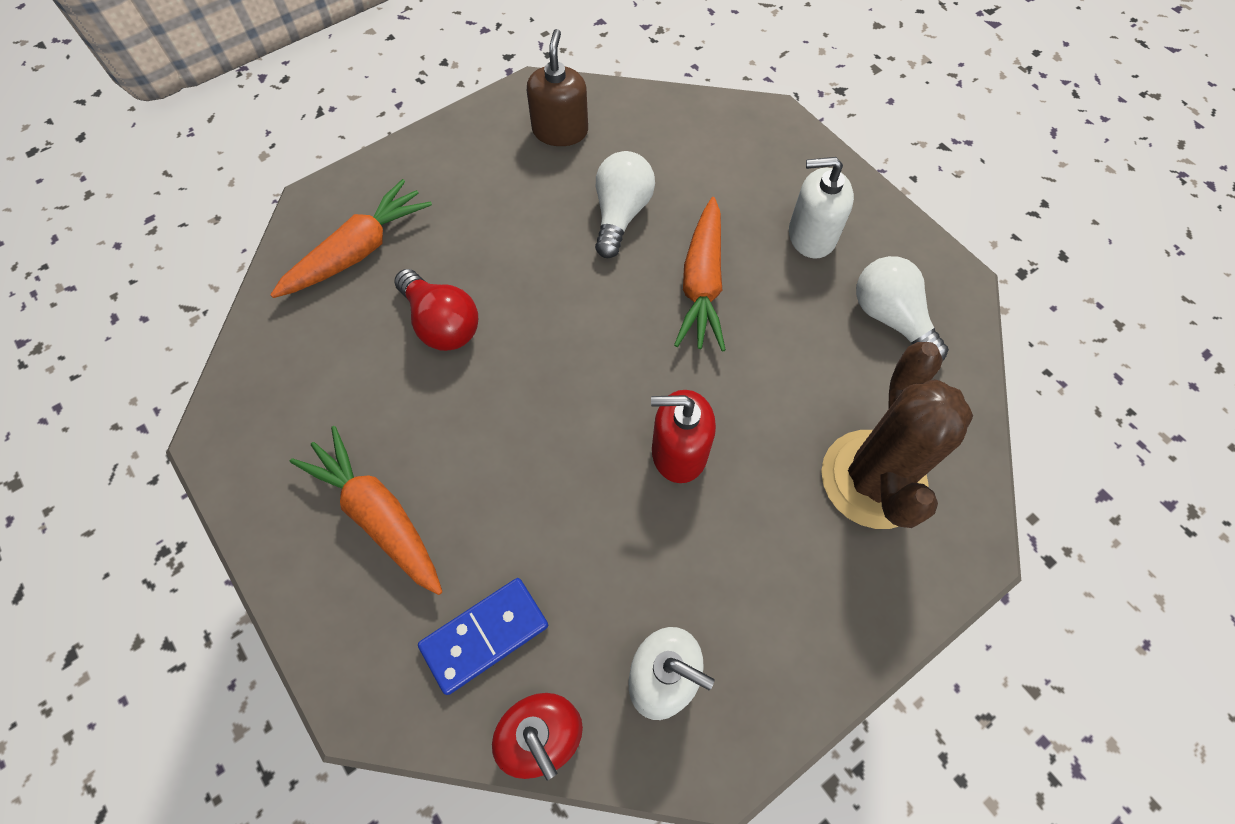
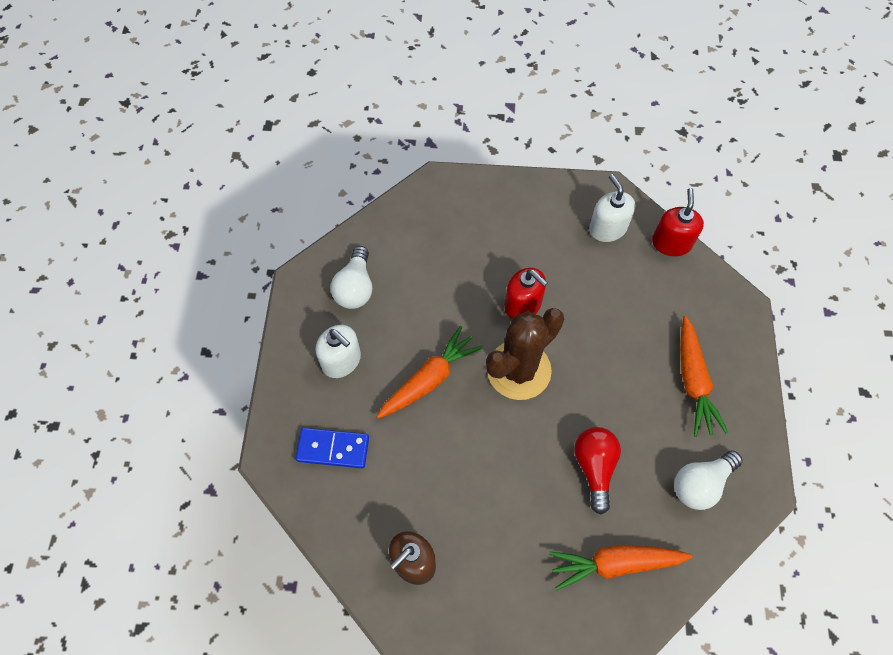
camera: 140 degrees left, 0 degrees up
(484, 635) = (672, 294): blue domino -> blue domino (333, 449)
(621, 215) = (433, 460): white light bulb -> white light bulb (700, 484)
(873, 479) = (447, 231): brown cactus -> brown cactus (519, 370)

